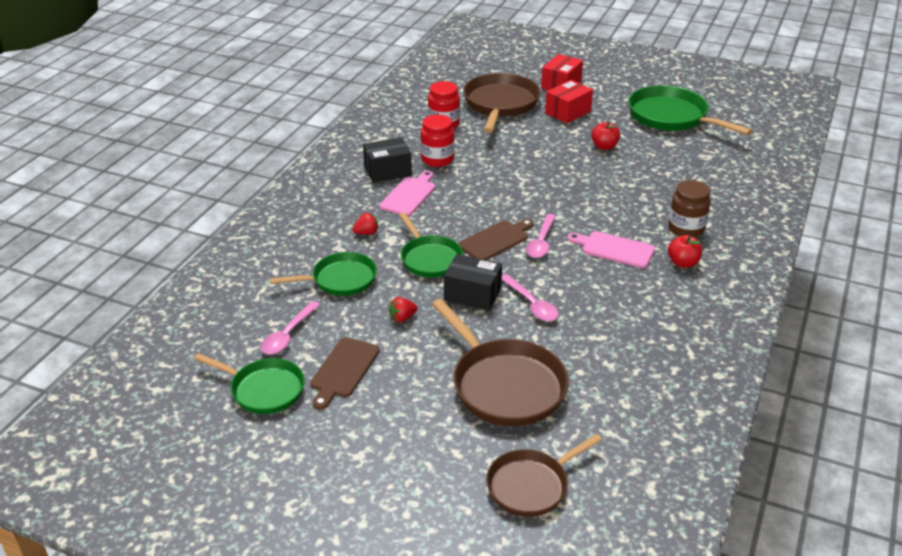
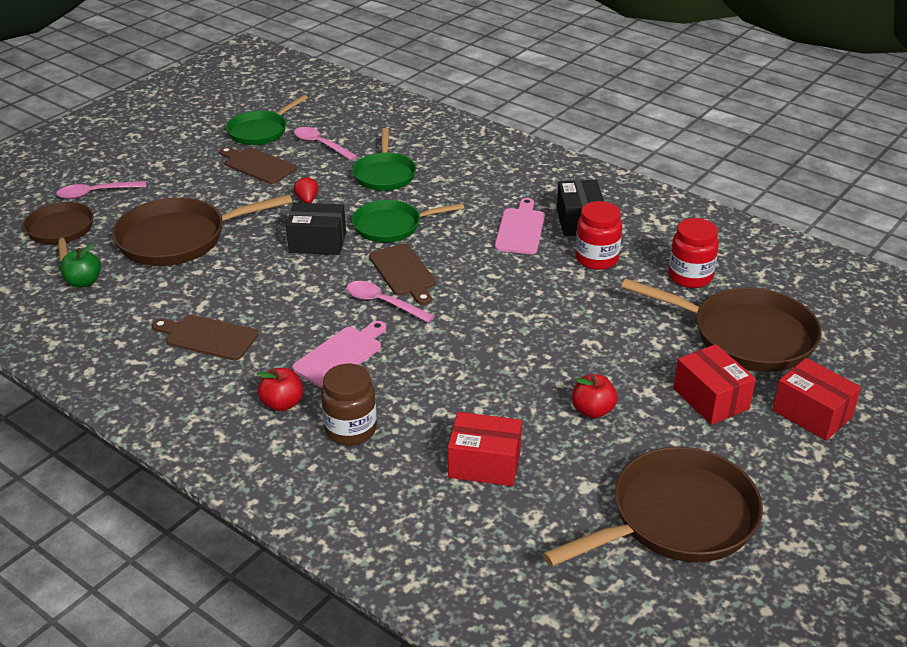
camera: 105 degrees right, 0 degrees up
(366, 233) = (457, 195): red strawberry -> none
(409, 195) = (520, 229): pink cutting board -> pink cutting board turned 120 degrees counterclockwise
(472, 294) = (317, 242): black box -> black box turned 60 degrees clockwise
(531, 304) = (279, 275): pink spoon -> pink spoon (95, 193)
(607, 428) = (84, 282): none -> green apple
(635, 320) = (208, 337): none -> brown cutting board
(672, 117) = (675, 518): green pan -> brown pan
(677, 176) = (484, 464): none -> red box

